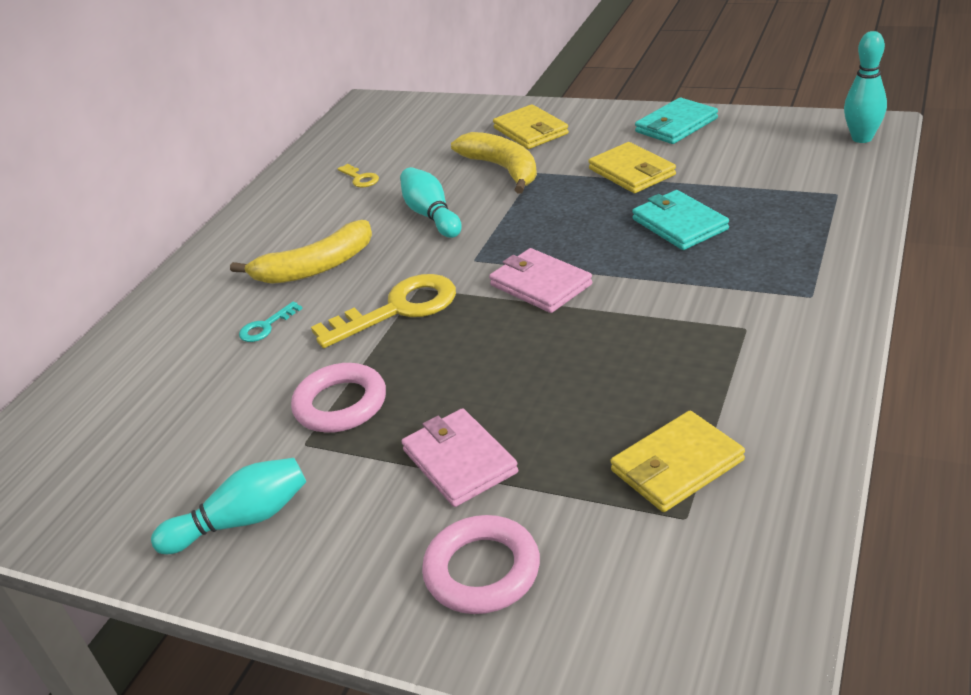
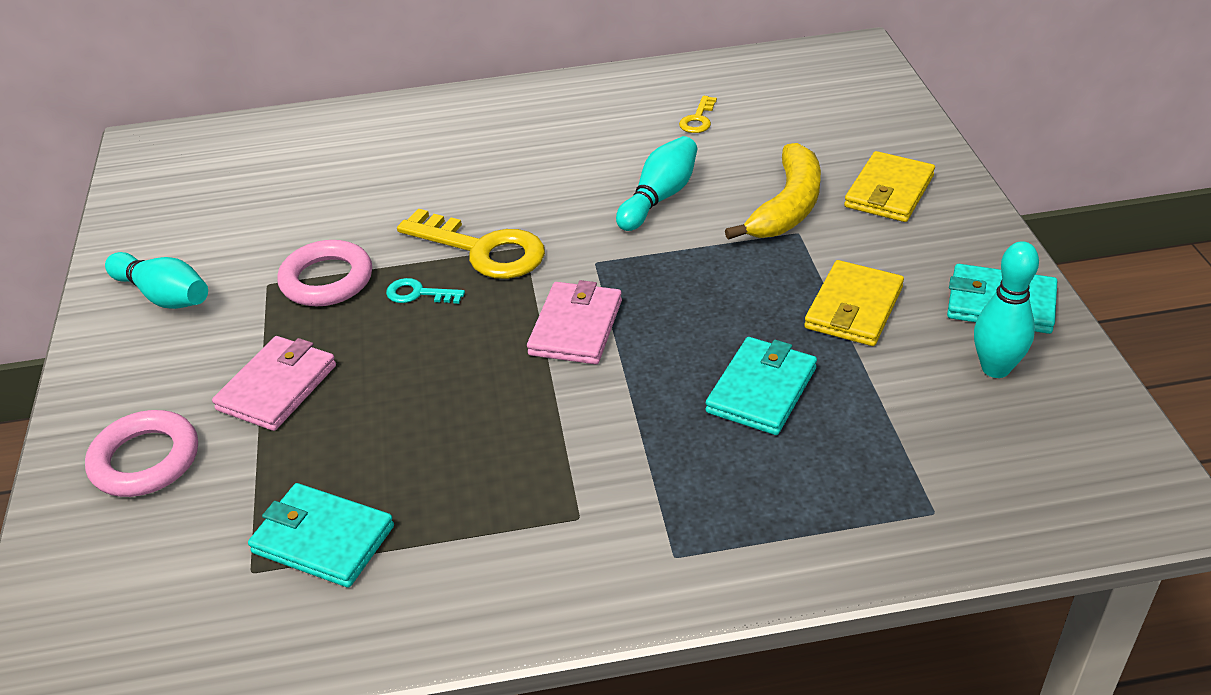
camera: 55 degrees right, 5 degrees up
(266, 326) = (416, 183): turquoise key -> turquoise key (418, 294)
(315, 267) = (523, 167): yellow banana -> none
(677, 466) = (323, 539): yellow wallet -> turquoise wallet
(862, 138) = (1111, 495): turquoise bowling pin -> turquoise bowling pin (995, 368)

